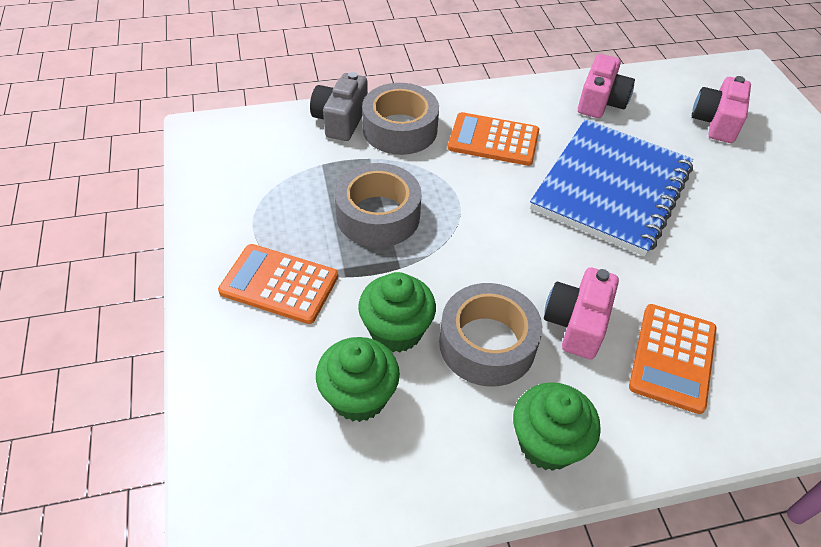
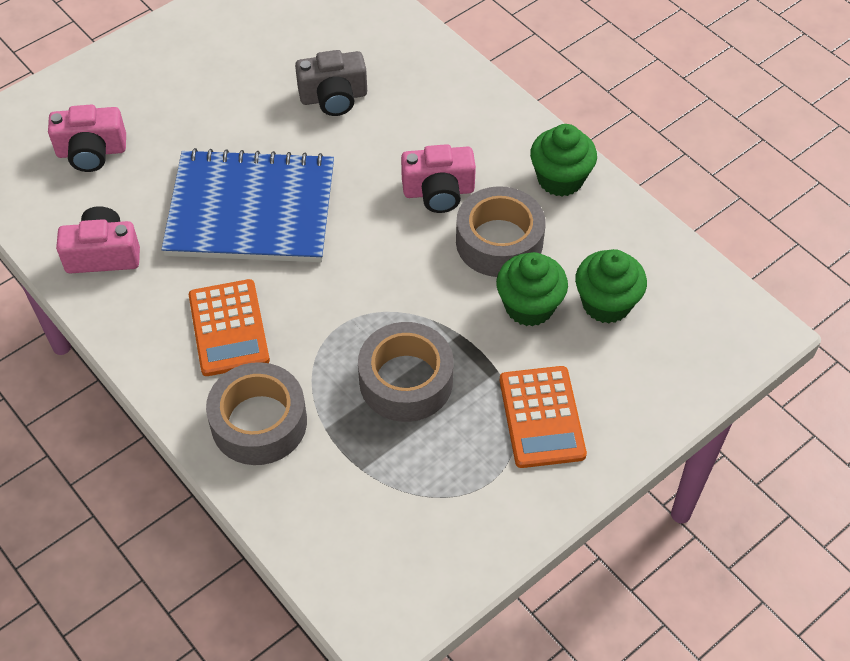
camera: 115 degrees left, 5 degrees up
(340, 120) = (275, 490): grey camera -> grey camera (333, 97)
(673, 358) = (433, 127): orange calculator -> none

